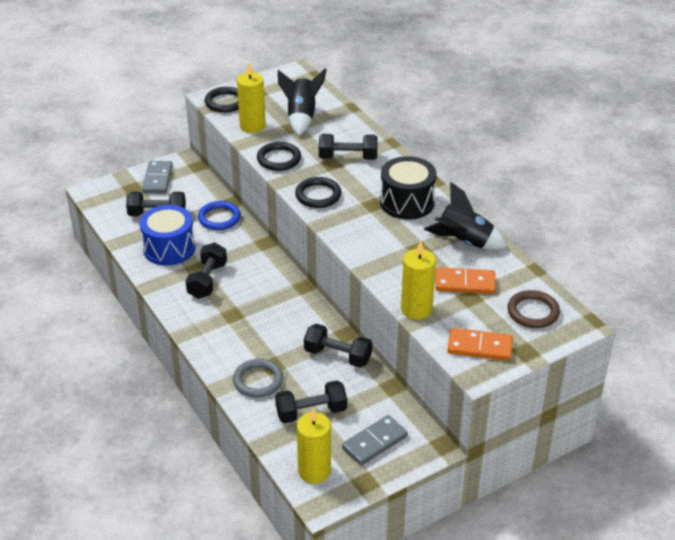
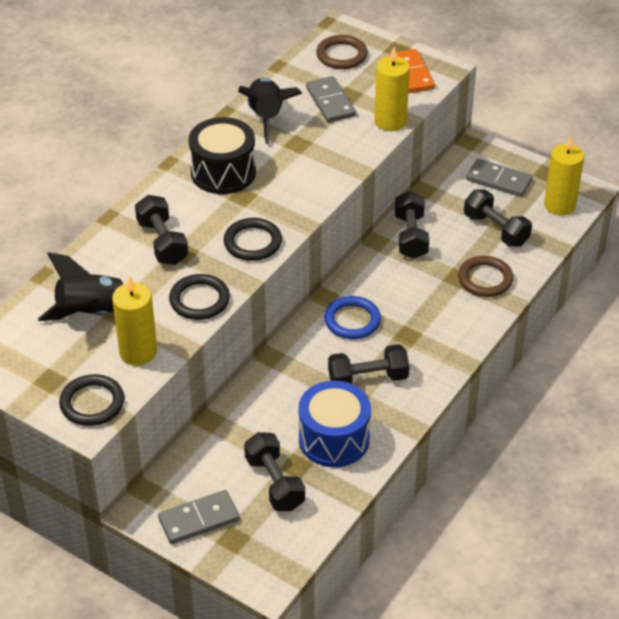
camera: 115 degrees left, 5 degrees up
(219, 218) = (247, 417): blue ring -> blue ring (352, 320)
(258, 380) = (485, 279): grey ring -> brown ring
(465, 283) = (330, 102): orange domino -> grey domino

